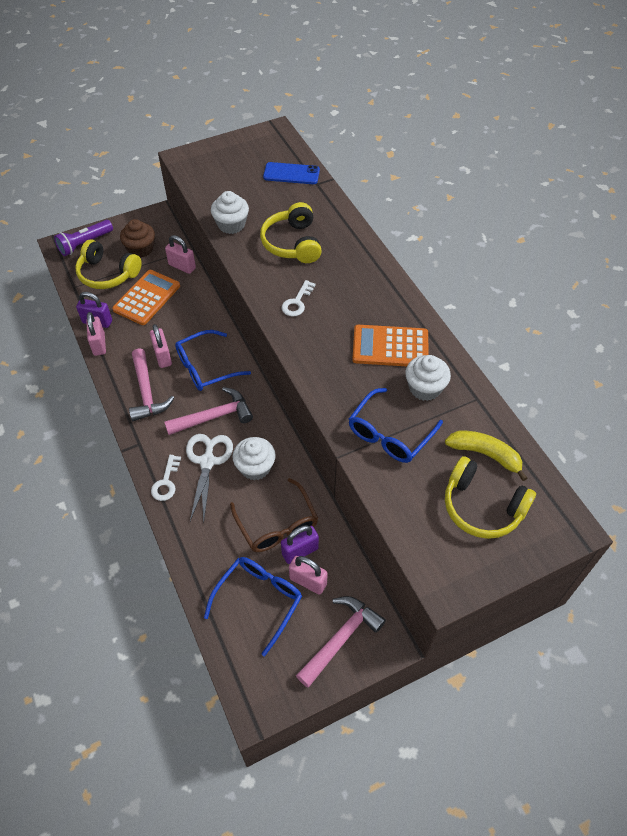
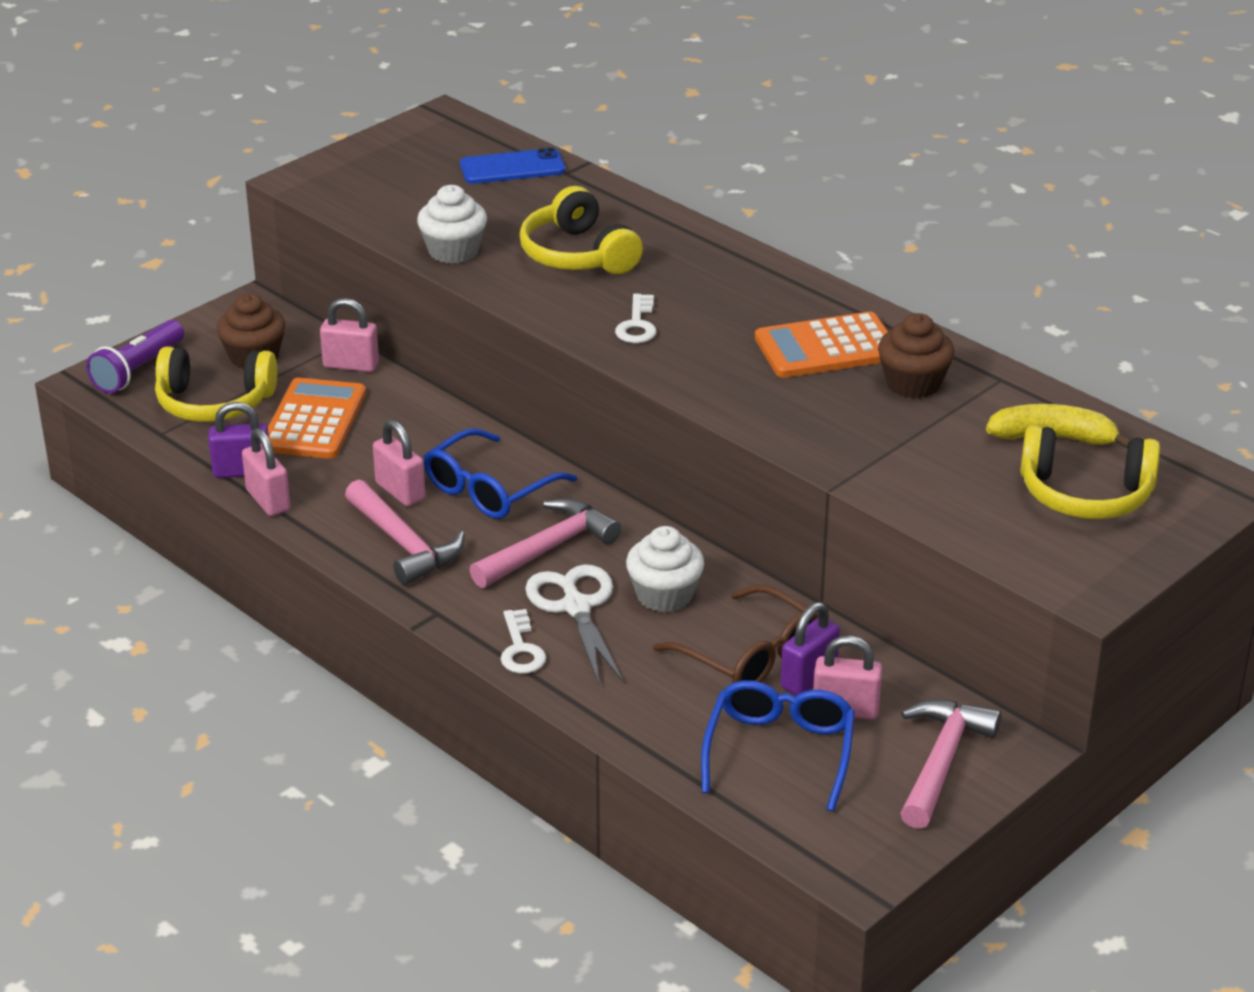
camera: 20 degrees left, 20 degrees down
(389, 434) = (894, 447): blue glasses -> none
(425, 388) = (913, 383): white cupcake -> brown cupcake

